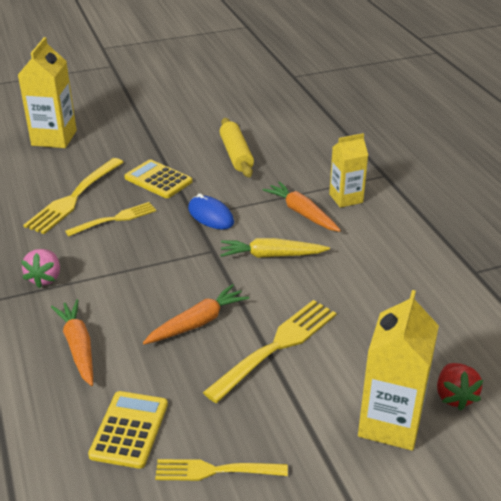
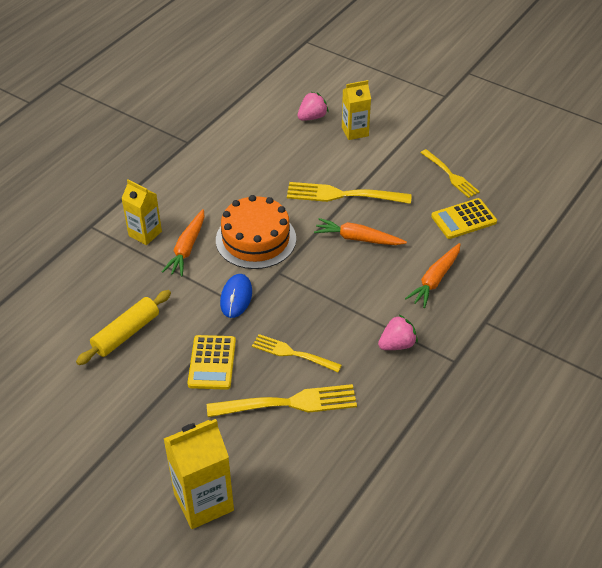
camera: 125 degrees left, 10 degrees up
(271, 255) = (256, 239): yellow carrot -> orange cake
(390, 423) = (355, 131): yellow carton -> yellow carton, size x0.65
(454, 396) = (312, 117): red strawberry -> pink strawberry

